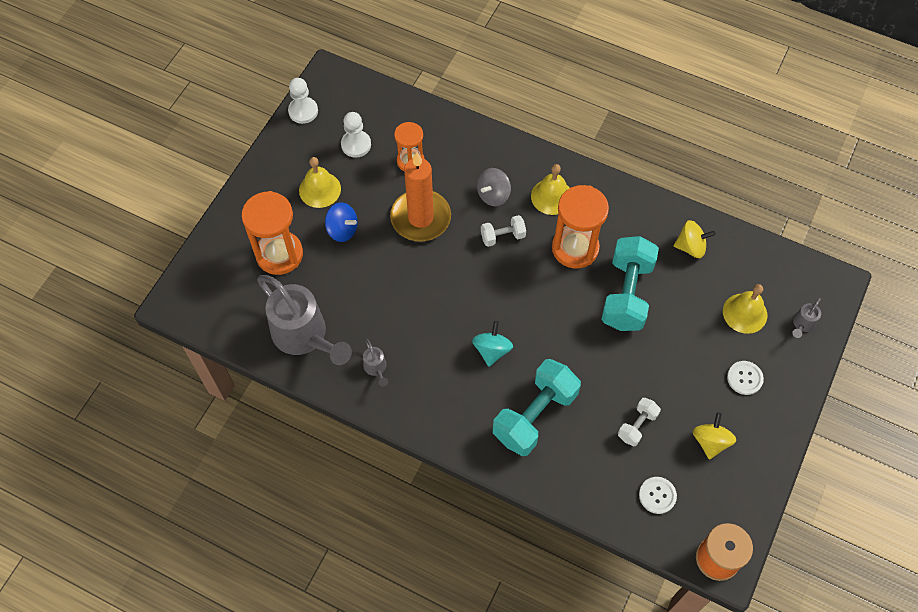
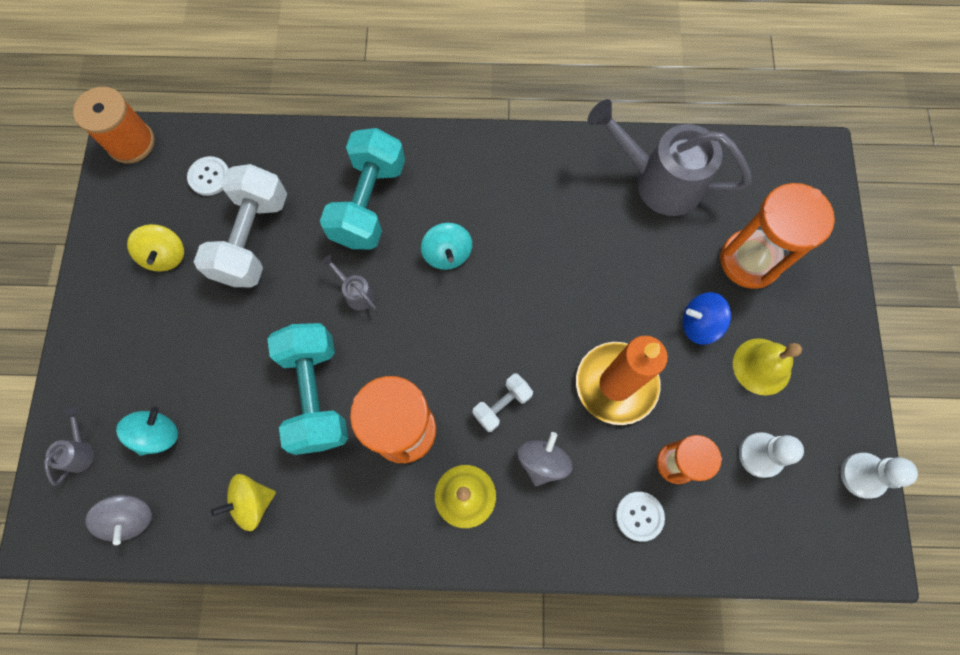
camera: 155 degrees right, 10 degrees up
(376, 368) = (562, 180): grey watering can -> grey watering can (356, 293)
(637, 426) = (252, 239): white dumbbell -> white dumbbell, size x2.01
(744, 378) = (141, 347): white button -> white button (639, 516)
(745, 313) = (158, 434): yellow bell -> turquoise spinning top
(774, 270) = (131, 517): none -> grey spinning top

